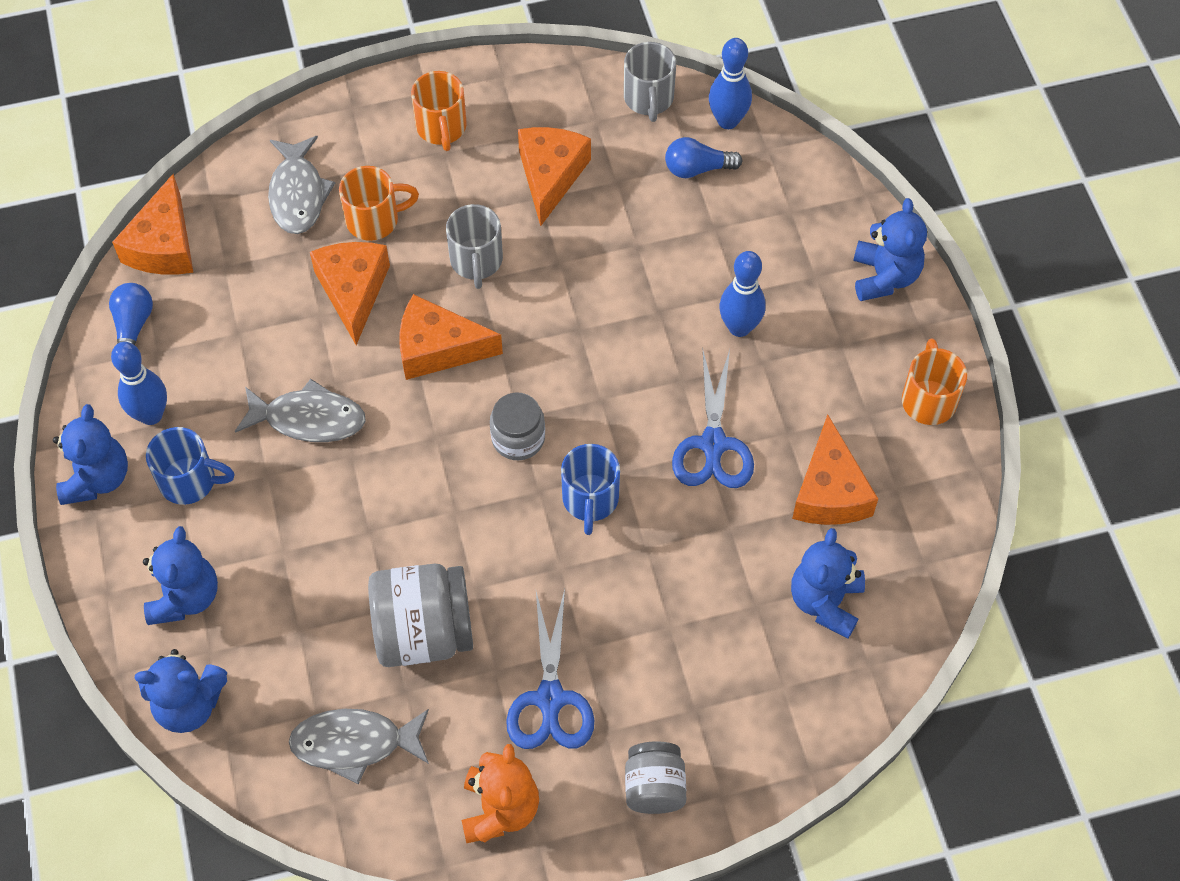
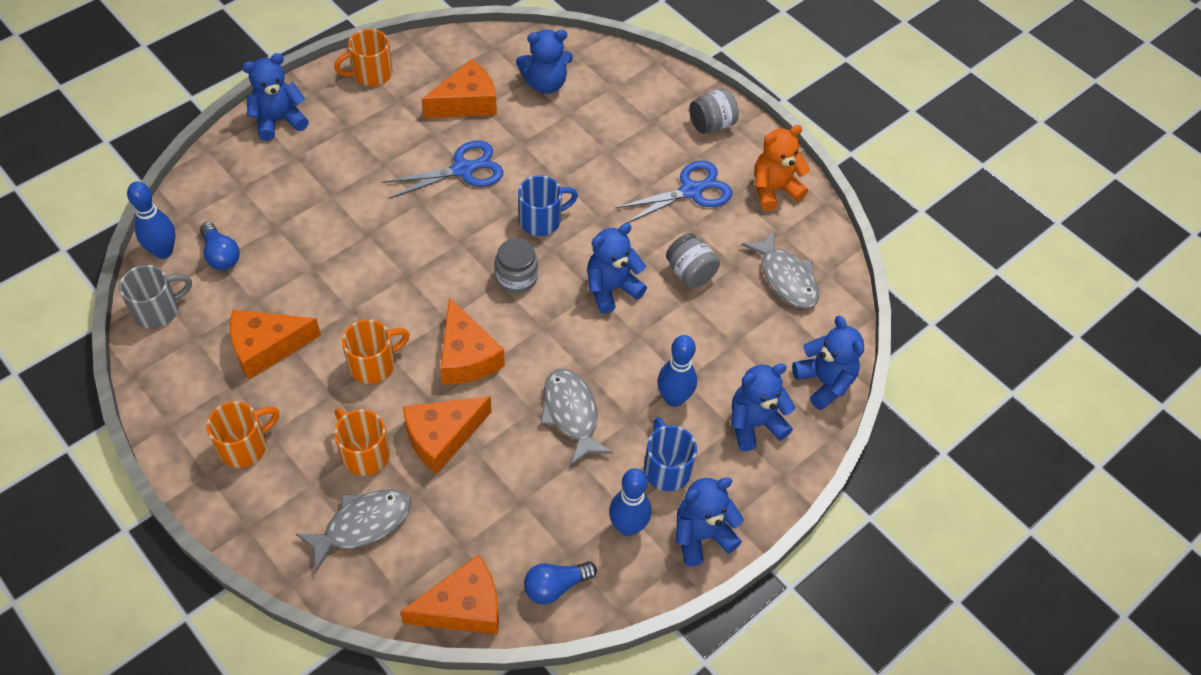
camera: 120 degrees left, 5 degrees down
(424, 632) = (690, 272): grey jar -> grey jar, size x0.60
(448, 532) = (611, 288): none -> blue teddy bear
(476, 261) = (374, 364): grey mug -> orange mug
(739, 327) = (359, 185): blue bowling pin -> blue bowling pin (674, 398)

